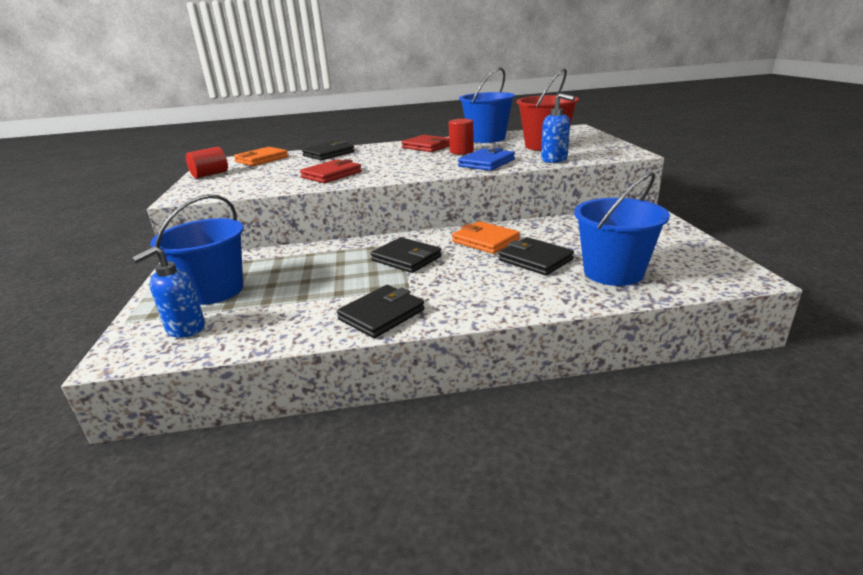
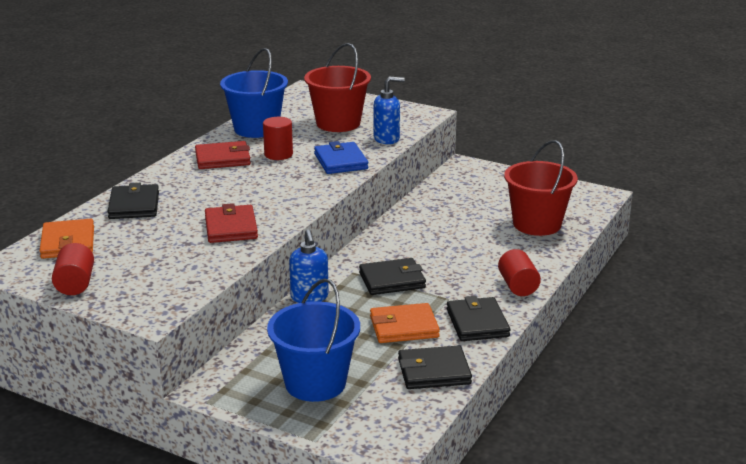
camera: 55 degrees left, 0 degrees up
(185, 328) = (378, 411): blue soap dispenser -> blue soap dispenser (309, 297)
(478, 307) = (518, 286): none -> red cylinder
(485, 241) = (412, 238): orange wallet -> orange wallet (404, 327)
(535, 260) = (477, 237): black wallet -> black wallet (434, 371)
(613, 272) = (537, 224): blue bucket -> red bucket

